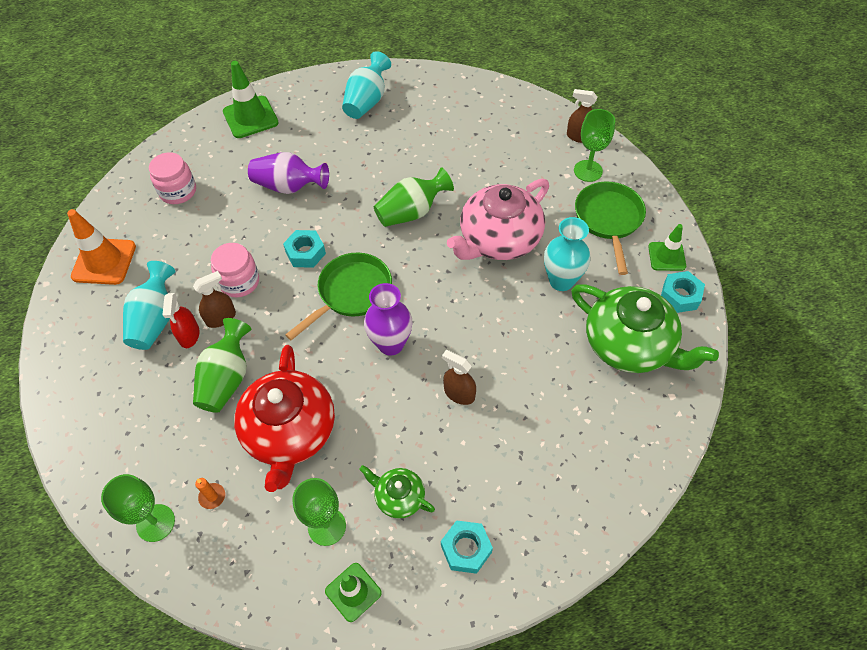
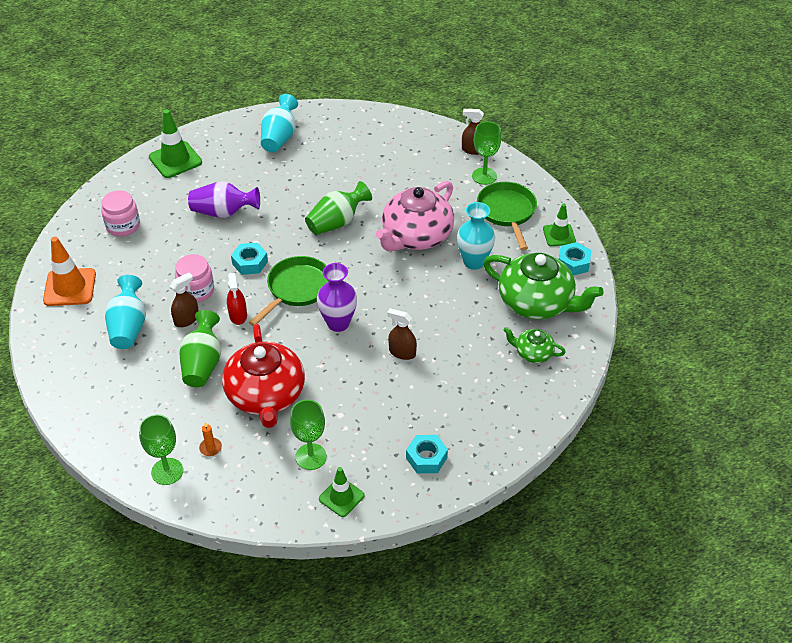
camera: 10 degrees left, 10 degrees down
(189, 335) = (161, 335): red spray bottle -> red spray bottle (238, 315)
(399, 497) = (366, 430): green teapot -> green teapot (533, 353)

